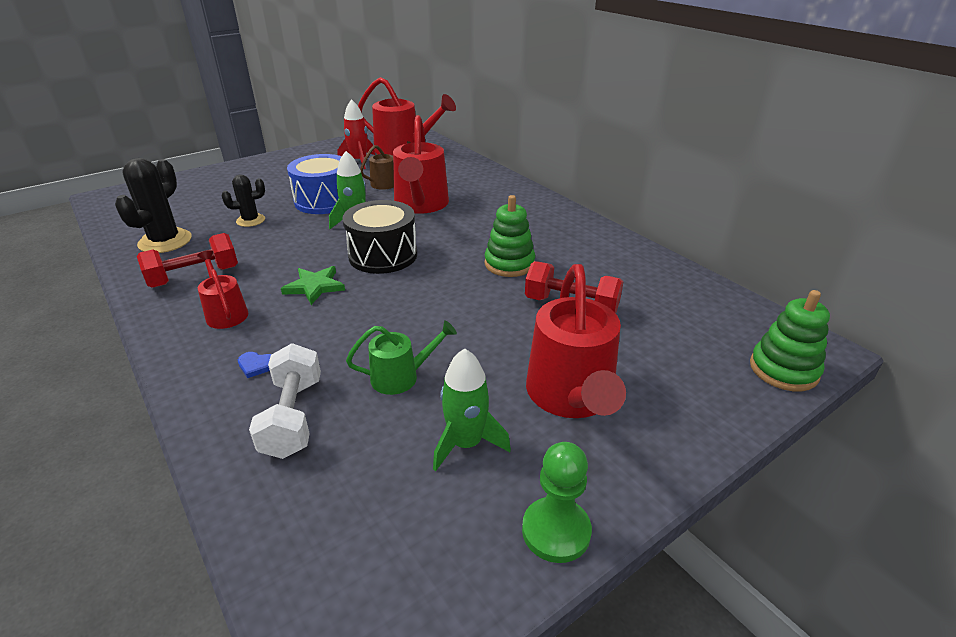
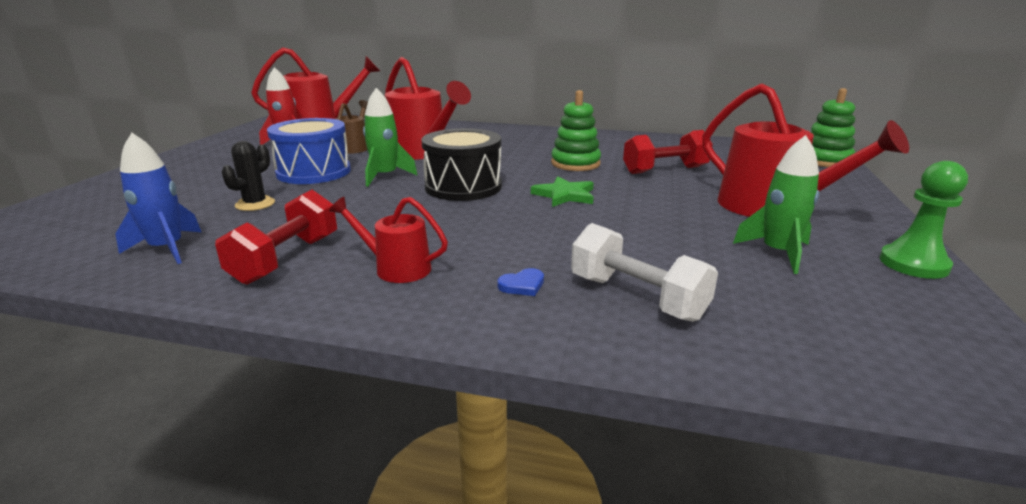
camera: 40 degrees left, 10 degrees down
(165, 241) = (167, 249): black cactus -> blue rocket
(314, 287) = (447, 222): green star -> green star (565, 195)
(401, 377) = (654, 241): green watering can -> none

